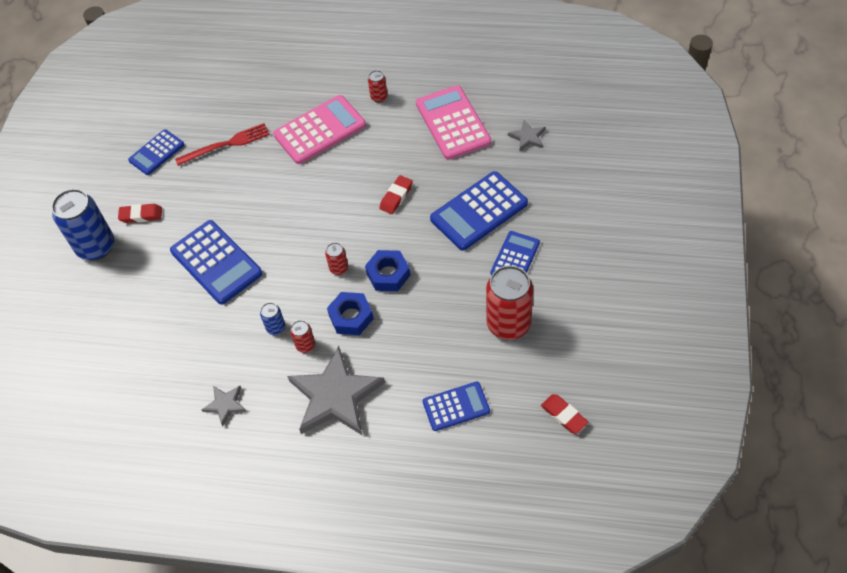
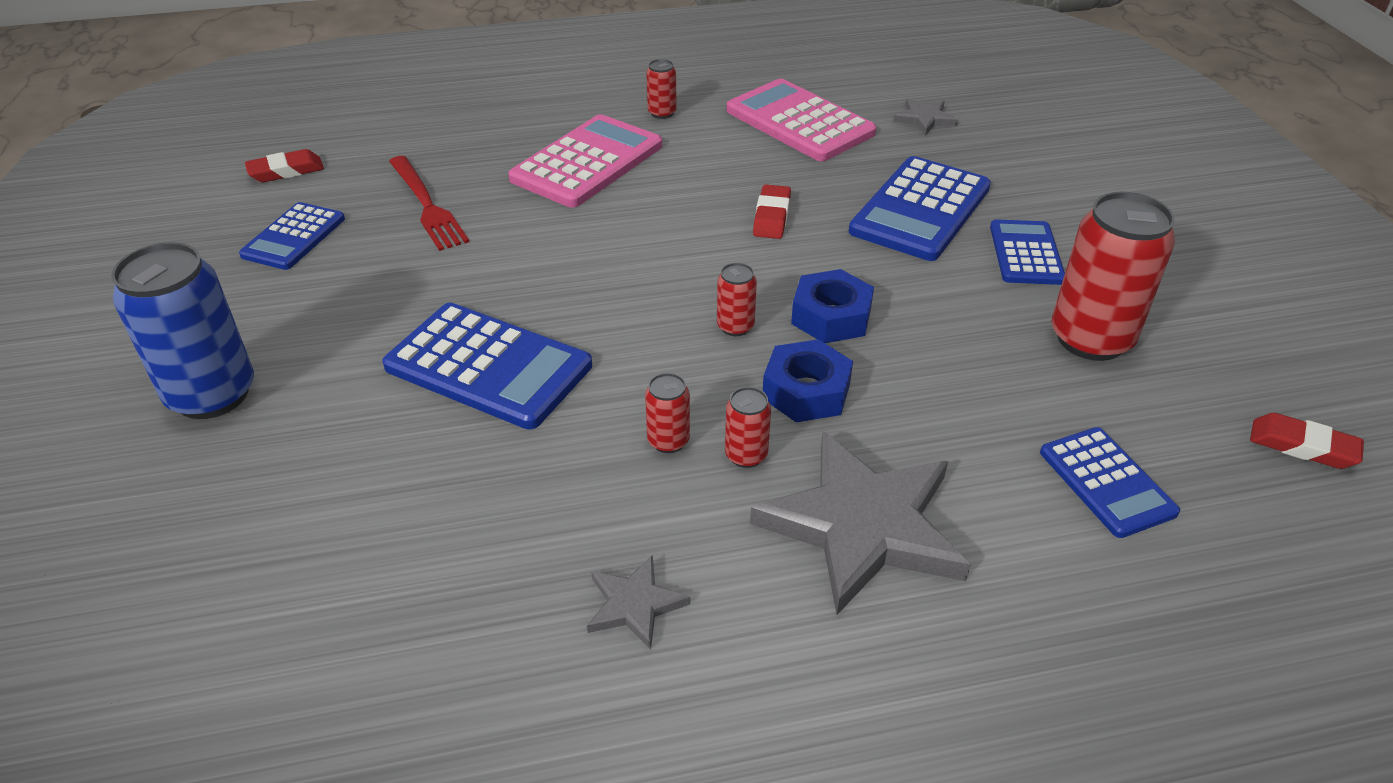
camera: 25 degrees left, 15 degrees down
(141, 215) = (296, 328): red eraser -> red eraser (286, 171)
(226, 144) = (427, 205): red fork -> red fork turned 105 degrees clockwise
(276, 328) = (668, 441): blue can -> red can
(456, 406) = (1106, 482): blue calculator -> blue calculator turned 105 degrees clockwise

